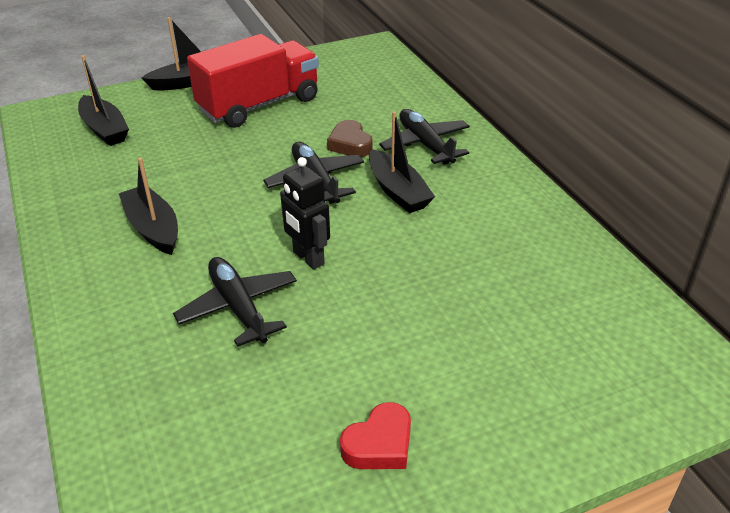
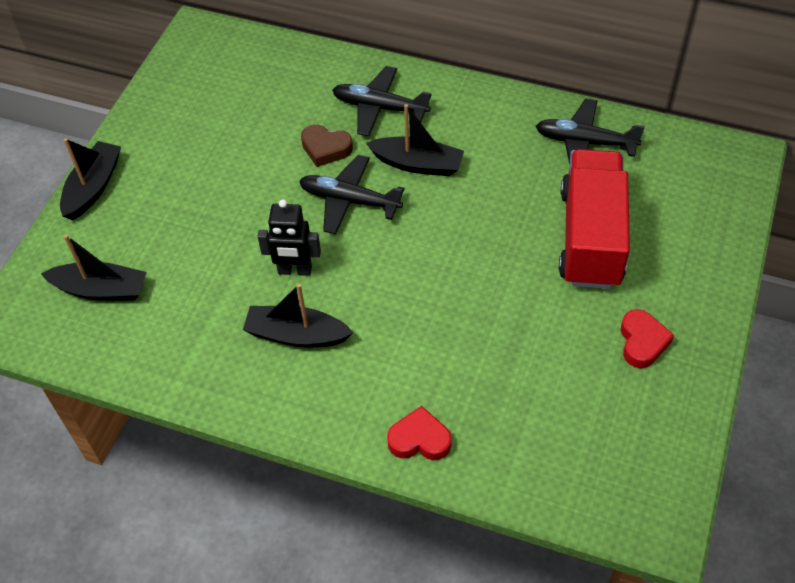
camera: 45 degrees left, 15 degrees up
(107, 354) = (419, 439): none -> red heart
(238, 307) = (448, 337): black plane -> black plane (584, 142)
(259, 105) = (196, 165): red truck -> red truck (590, 237)
(308, 258) = (437, 265): black robot -> black robot (295, 270)

